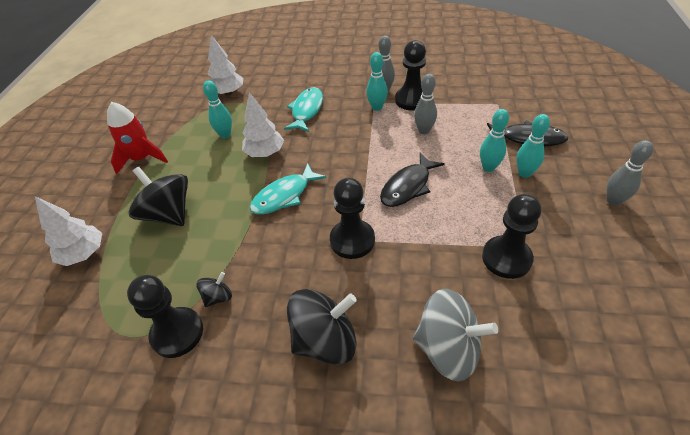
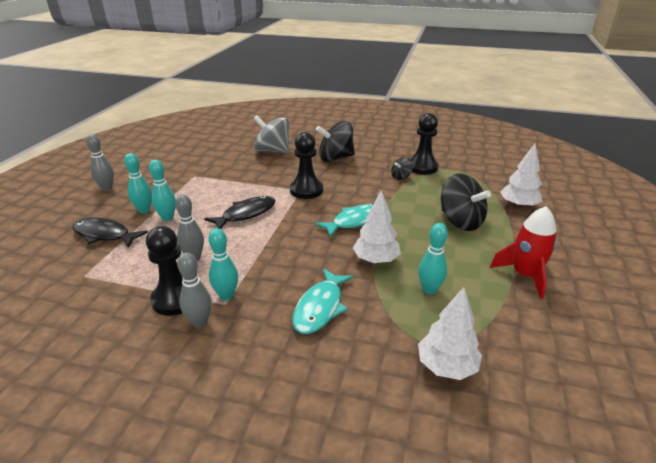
camera: 175 degrees left, 15 degrees down
(506, 258) = (211, 173): black pawn -> none

